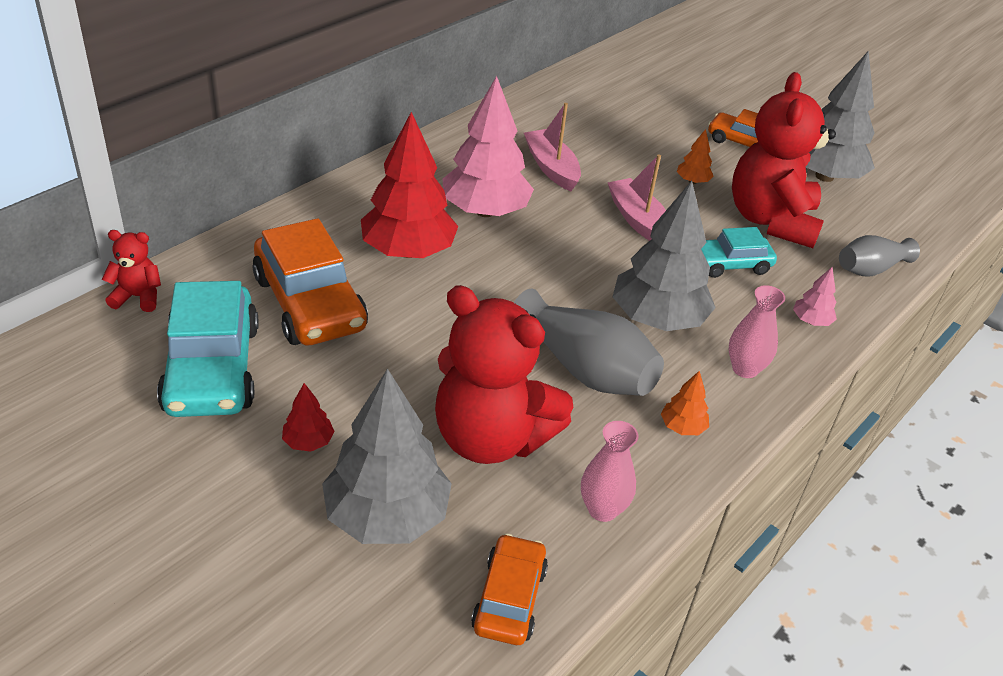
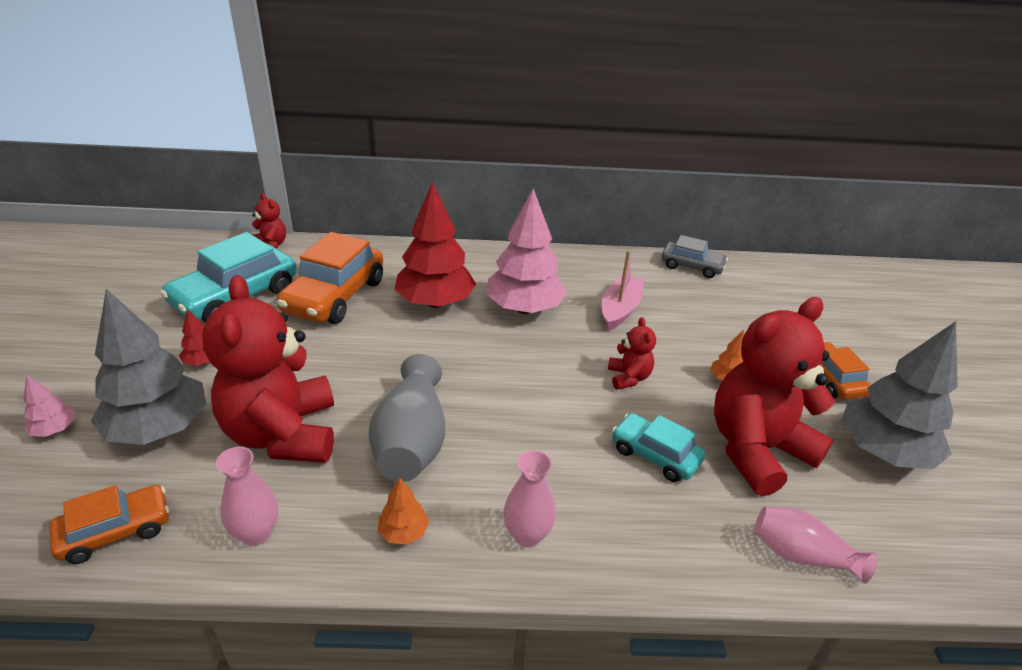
camera: 50 degrees right, 5 degrees down
(543, 98) = (692, 266): none -> grey car
(638, 220) = (628, 377): pink boat -> red teddy bear
(658, 319) = (522, 449): grey tree -> none
(811, 321) = (655, 549): pink tree -> pink tree (55, 430)
(870, 269) = (801, 555): grey vase -> pink vase

